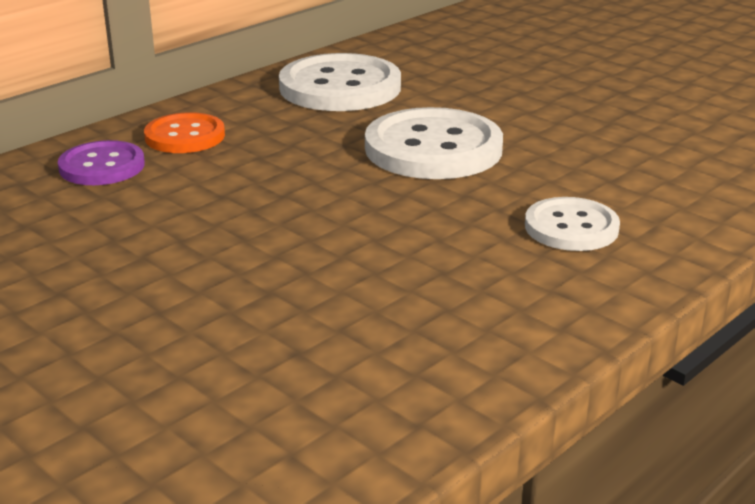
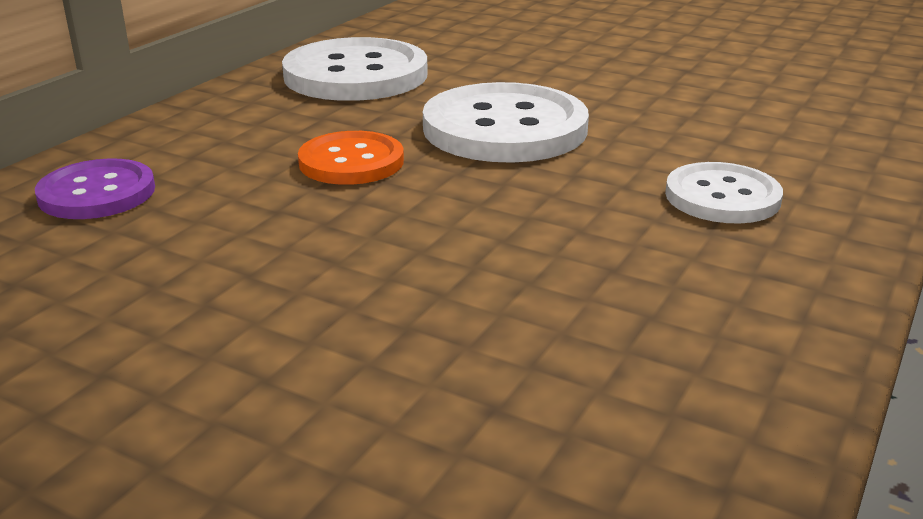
camera: 15 degrees left, 0 degrees up
(185, 136) = (193, 145): orange button -> orange button (351, 162)

